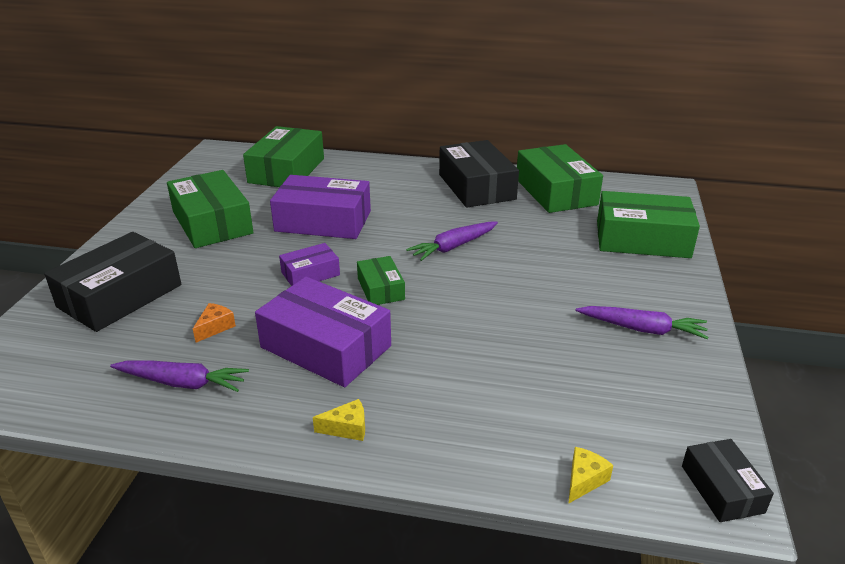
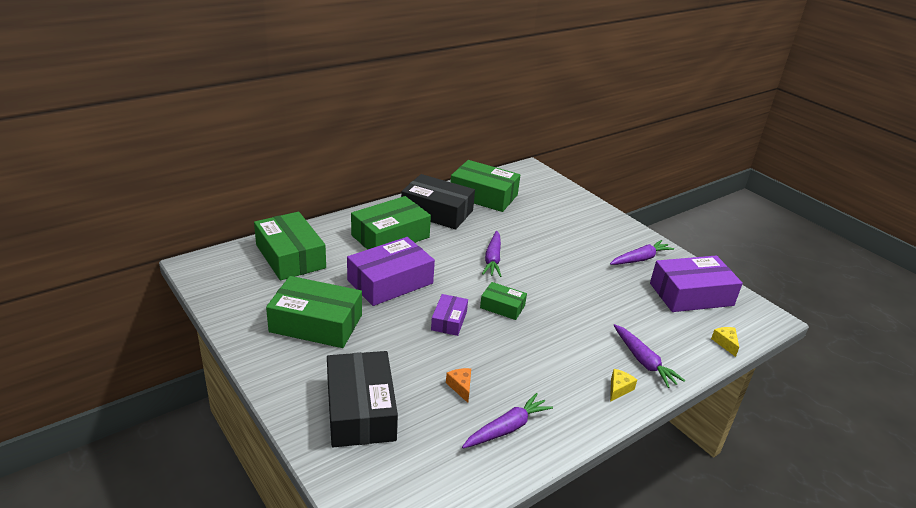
camera: 50 degrees left, 0 degrees up
(325, 347) = (536, 357): purple box -> purple box (691, 294)
(430, 424) = (643, 361): none -> purple carrot
(642, 239) = (567, 207): green box -> green box (390, 236)
(722, 489) = (761, 314): black box -> none

